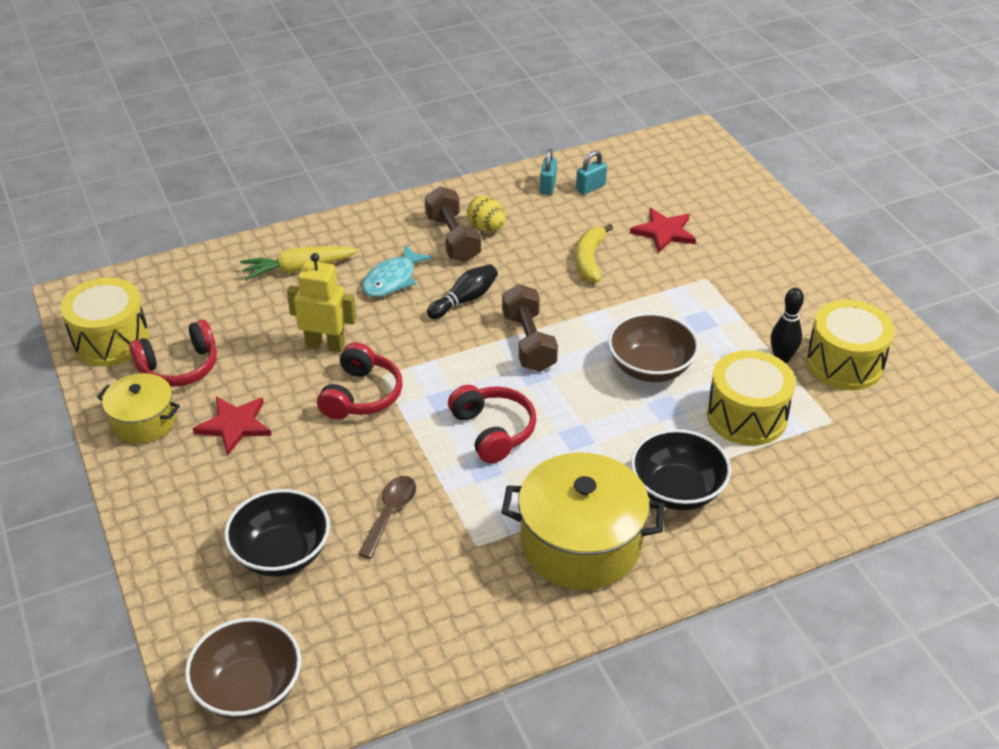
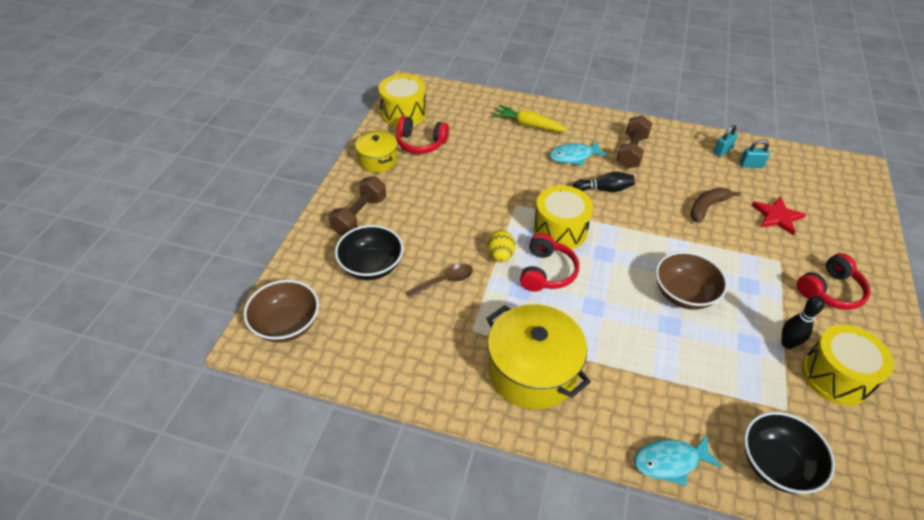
camera: 40 degrees right, 5 degrees up
(234, 425) = (416, 187): red star -> none
(325, 345) = (502, 172): yellow robot -> none
(361, 395) = (494, 209): red headphones -> red headphones (829, 291)
(486, 228) = (658, 156): yellow egg -> yellow egg (500, 255)
(528, 342) = (619, 234): brown dumbbell -> brown dumbbell (359, 215)
(589, 260) = (707, 207): yellow banana -> brown banana
(677, 490) = (625, 380): black bowl -> black bowl (776, 464)
(746, 416) = (722, 365): yellow drum -> yellow drum (559, 230)
(783, 537) = (670, 461): none -> turquoise fish

